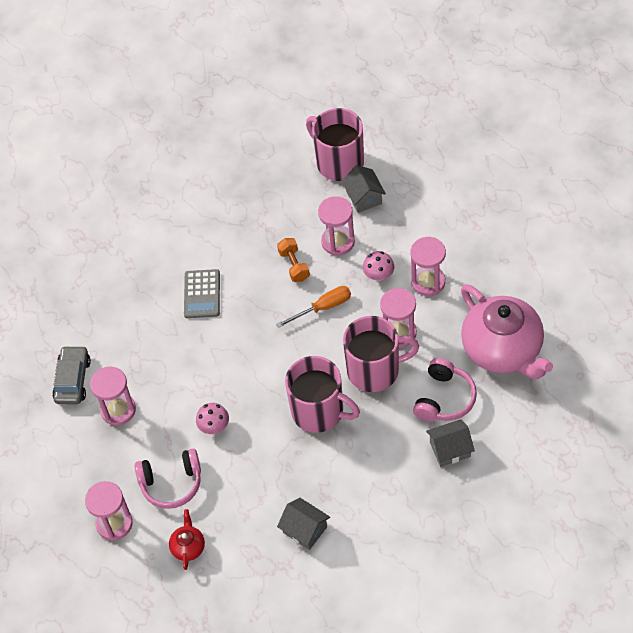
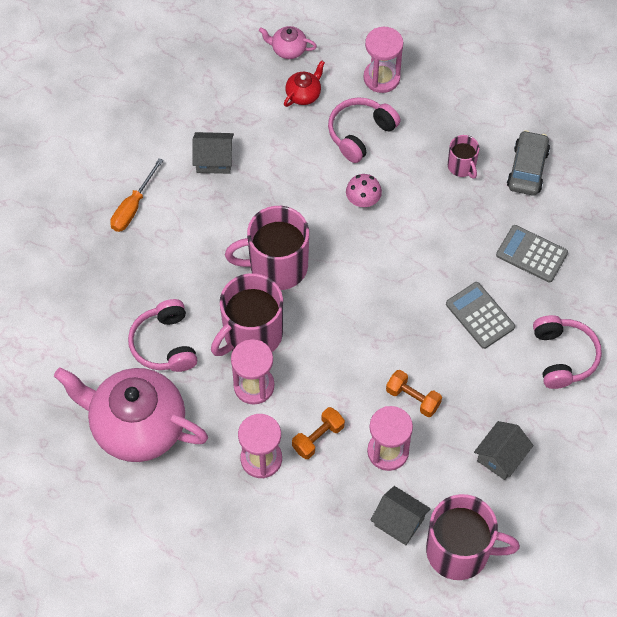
camera: 140 degrees right, 5 degrees up
(73, 380) = (527, 169): grey car -> grey car turned 135 degrees counterclockwise
(118, 410) = (462, 166): pink hourglass -> pink mug
(128, 316) = (531, 254): none -> grey calculator
(168, 599) = (288, 49): none -> pink teapot
(171, 237) = (563, 356): none -> pink headphones
(188, 547) = (304, 94): red teapot -> red teapot turned 105 degrees counterclockwise
(323, 308) = (349, 369): orange screwdriver -> orange screwdriver (133, 207)
(379, 275) = (318, 438): pink mushroom -> orange dumbbell
(450, 449) = (129, 298): grey house -> grey house (501, 457)

